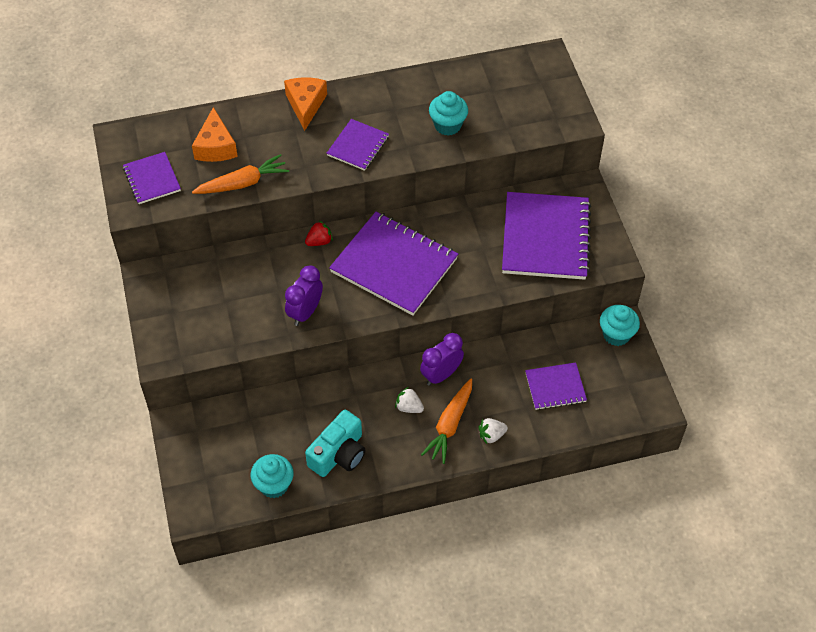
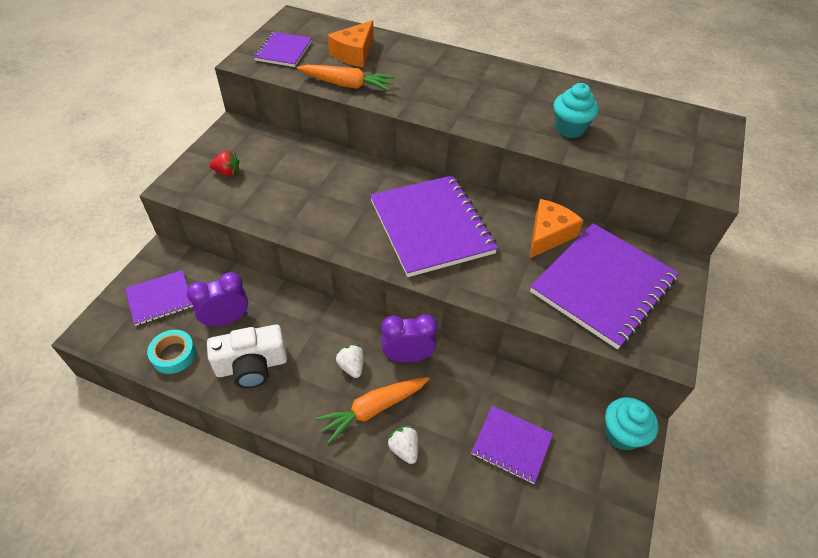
camera: 35 degrees right, 5 degrees down
(274, 485) = (174, 355): turquoise cupcake -> turquoise tape
(305, 105) = (455, 60): orange cheese -> orange cheese (548, 235)
(305, 312) = (318, 219): purple clock -> purple clock (226, 320)
(319, 241) = (386, 175): red strawberry -> red strawberry (227, 172)
(338, 454) = (252, 366): turquoise camera -> white camera
(358, 146) = (470, 105): purple notebook -> purple notebook (160, 299)
(491, 435) = (404, 449): white strawberry -> white strawberry turned 45 degrees clockwise

